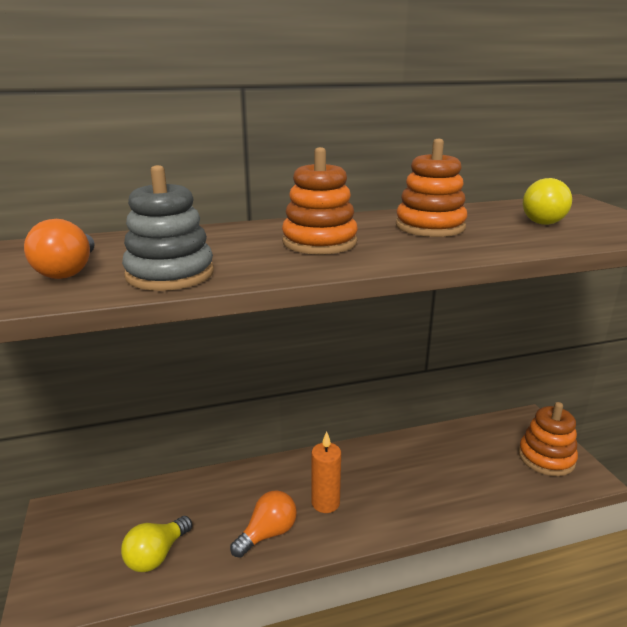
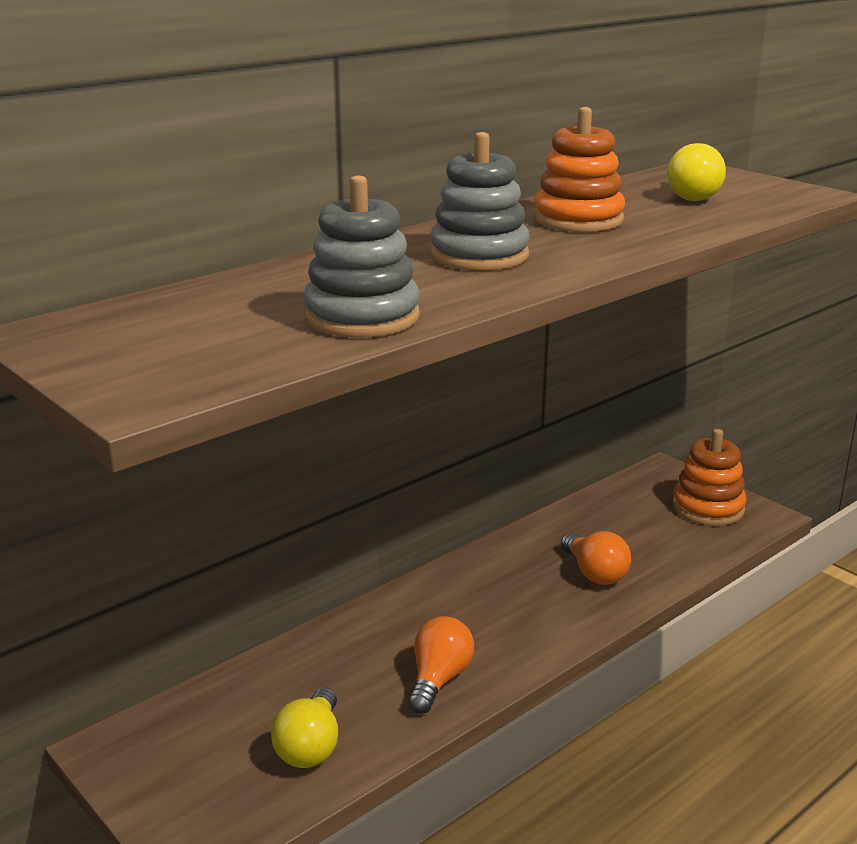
camera: 25 degrees left, 0 degrees up
(68, 271) = (223, 335): orange light bulb -> orange light bulb (595, 573)
(319, 242) = (479, 255): orange stacking toy -> grey stacking toy
(325, 503) = (485, 626): orange candle -> none

